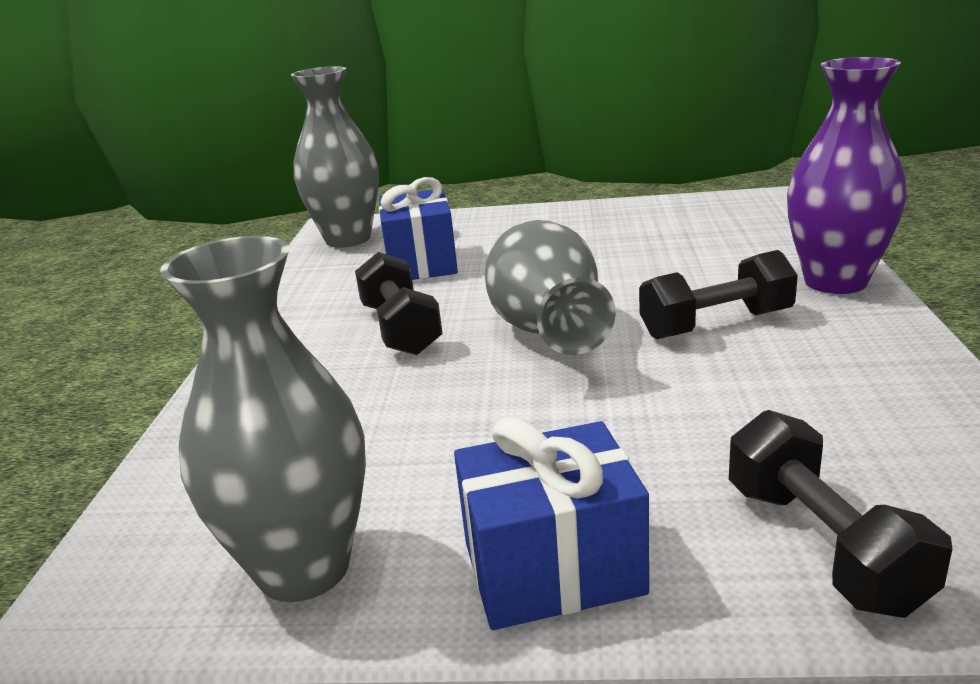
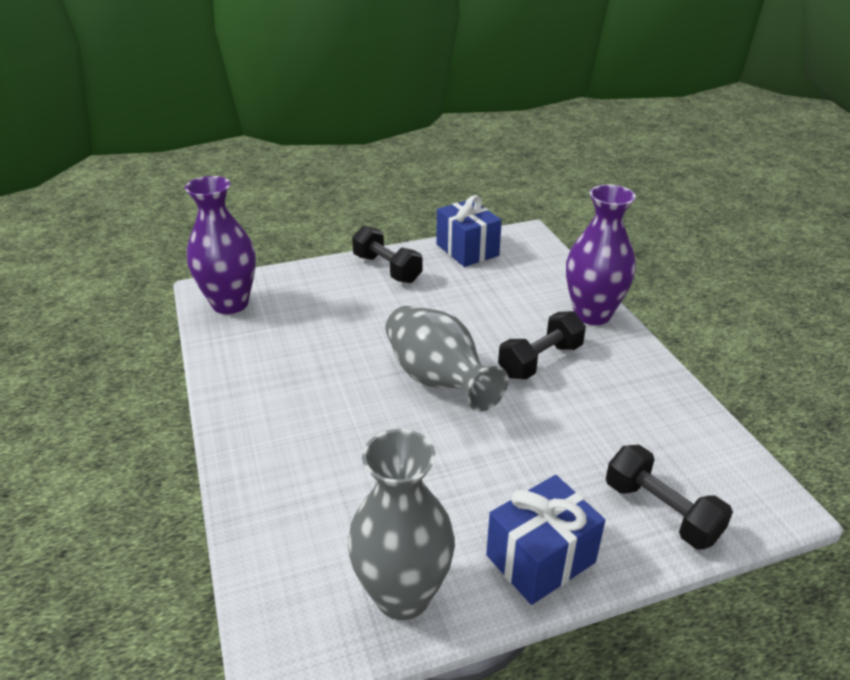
camera: 25 degrees left, 10 degrees up
(348, 239) = (230, 304): grey vase -> purple vase
(400, 329) = (336, 393): black dumbbell -> black dumbbell (387, 269)
(421, 263) = (309, 325): blue gift -> blue gift (467, 250)

